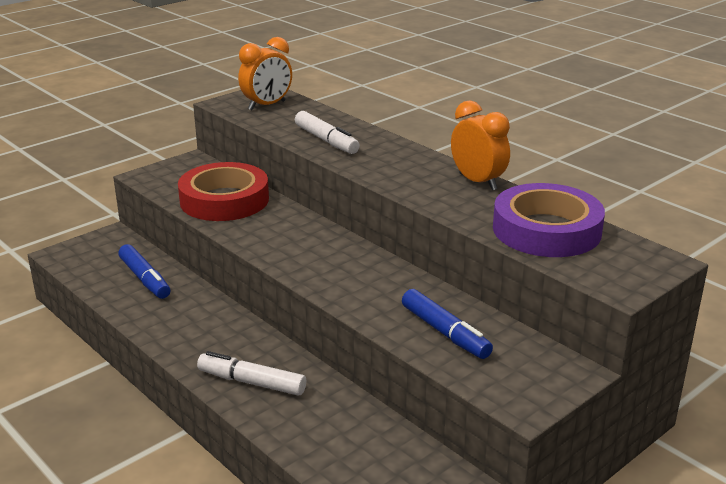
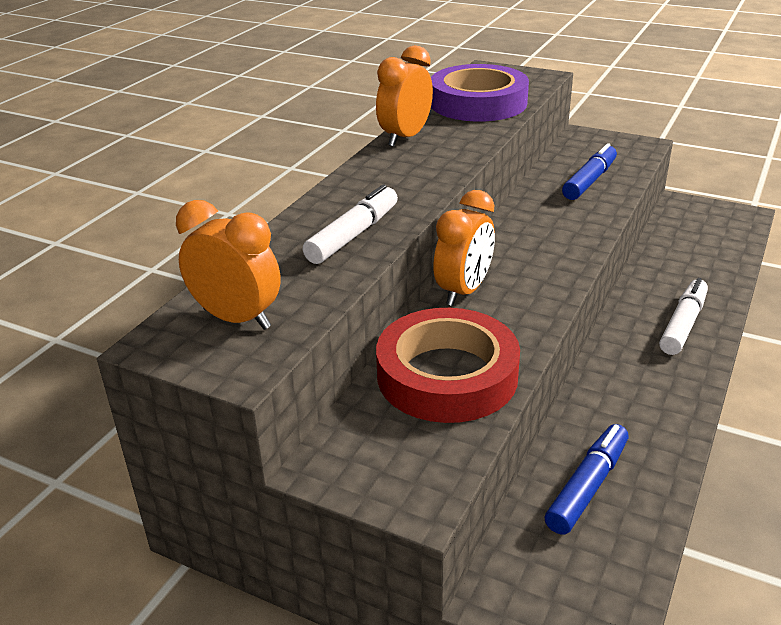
camera: 110 degrees left, 5 degrees up
(251, 382) = (683, 324): white marker -> white marker turned 150 degrees counterclockwise
(305, 224) = (463, 291): none -> orange clock

